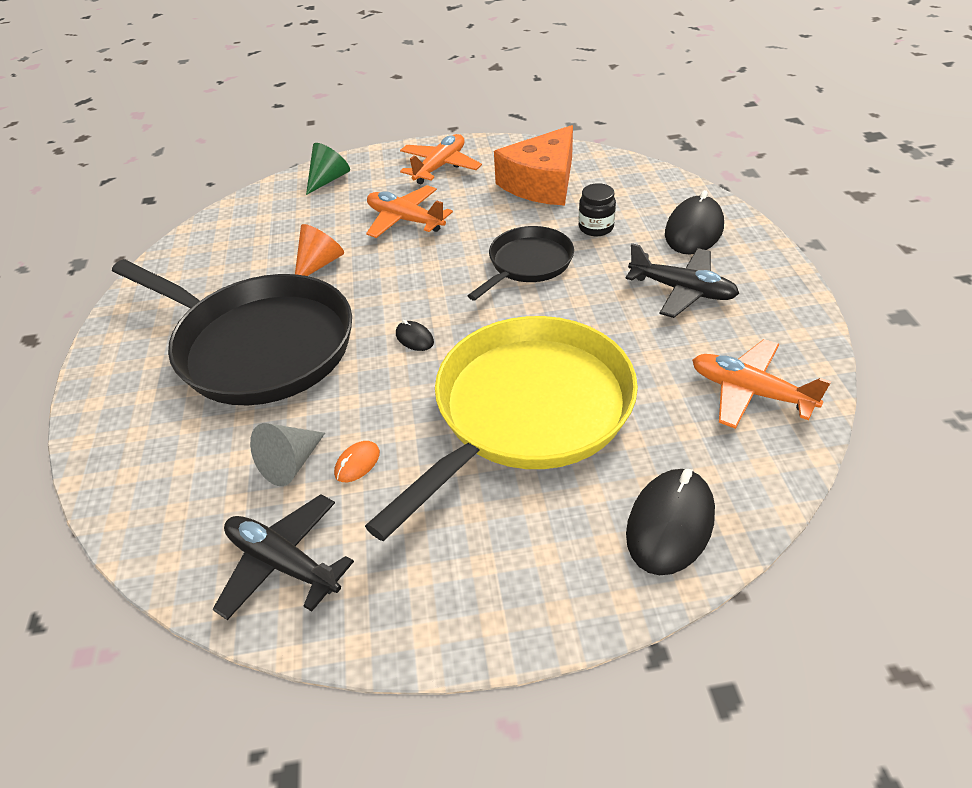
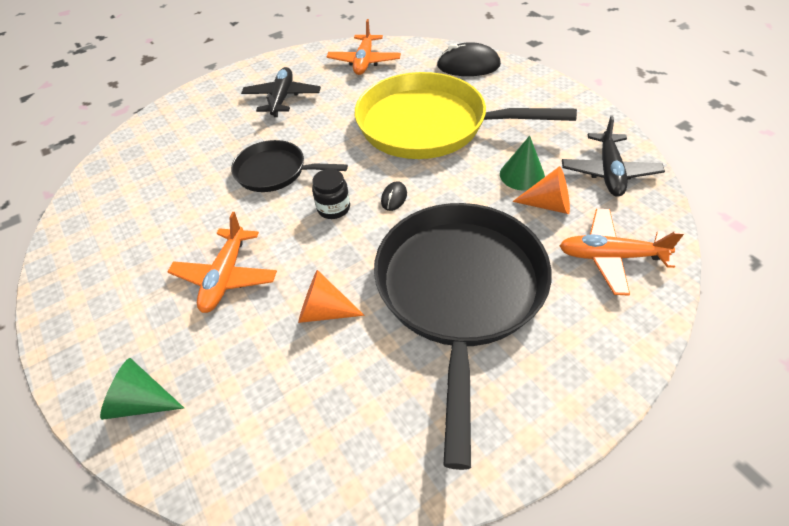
camera: 115 degrees left, 5 degrees up
(291, 463) = (548, 205): grey cone -> orange cone
(357, 463) = (522, 175): orange mouse -> green cone
(440, 167) = (107, 294): orange plane -> orange plane (610, 256)
(541, 183) = (142, 203): orange cheese -> none
(596, 228) = (213, 152): black jar -> black jar (333, 208)
(693, 230) = (208, 108): black mouse -> none

